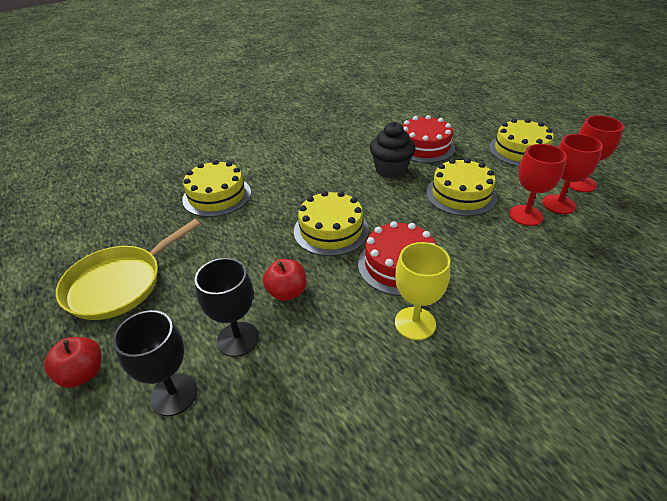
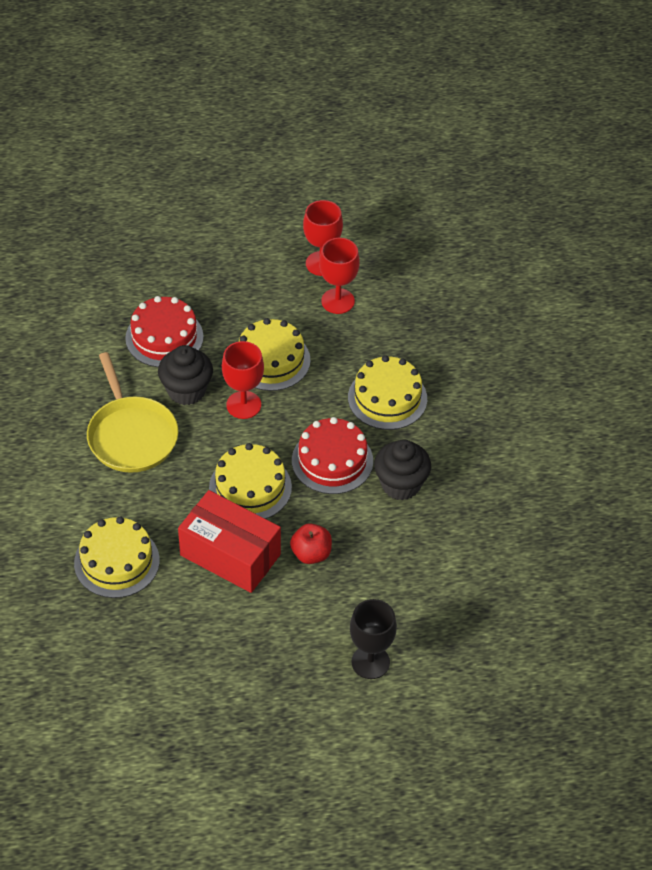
camera: 65 degrees left, 10 degrees up
(83, 373) = (311, 720): red apple -> none
(119, 284) = (212, 679): yellow pan -> yellow pan (131, 435)
(238, 339) = (341, 605): black goblet -> none
(256, 245) = (230, 555): none -> red box
(415, 323) = (401, 484): yellow goblet -> black cupcake
(520, 150) = (236, 265): yellow cake -> yellow cake (387, 398)
(525, 215) = (335, 334): red goblet -> red goblet (243, 405)

